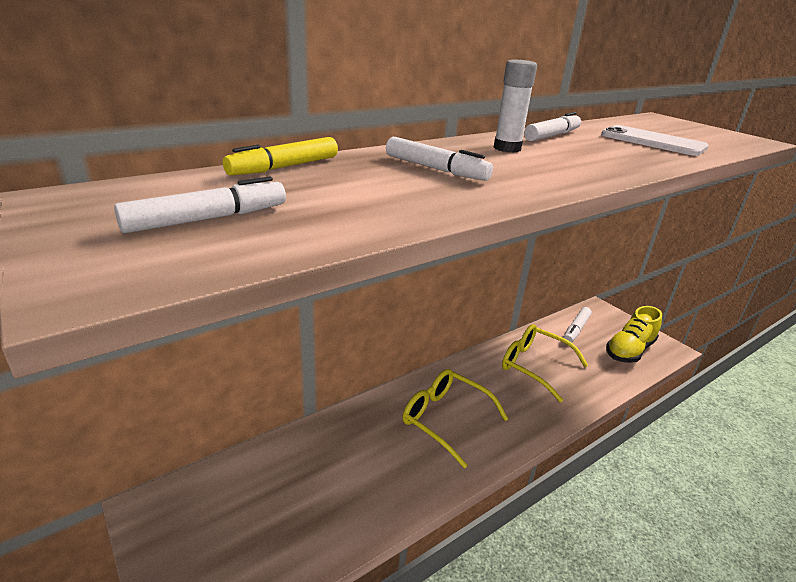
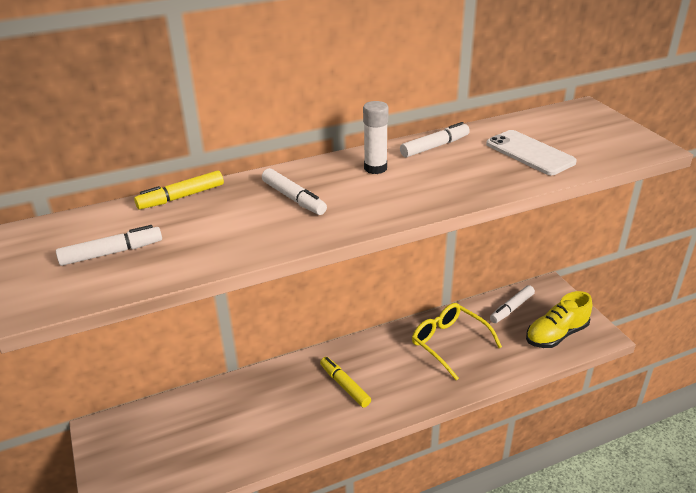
camera: 15 degrees right, 5 degrees up
(446, 419) = (345, 386): yellow glasses -> yellow marker

